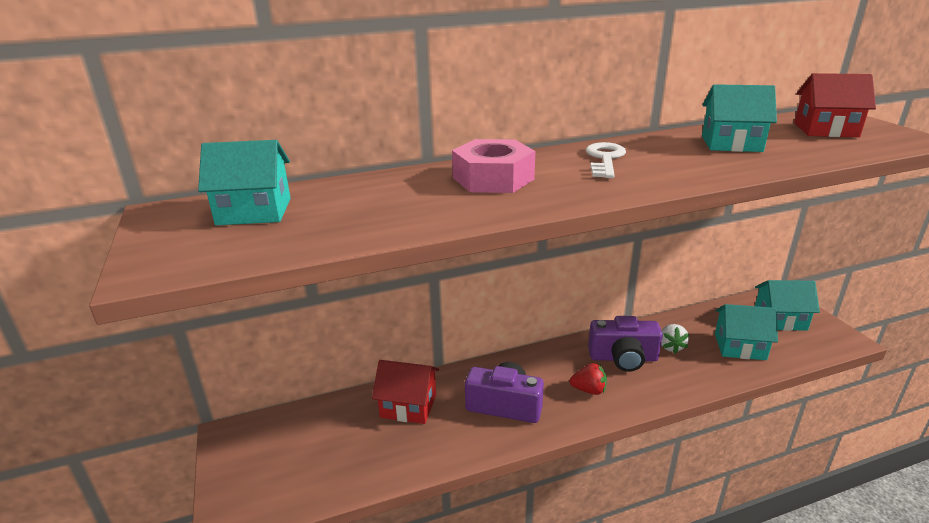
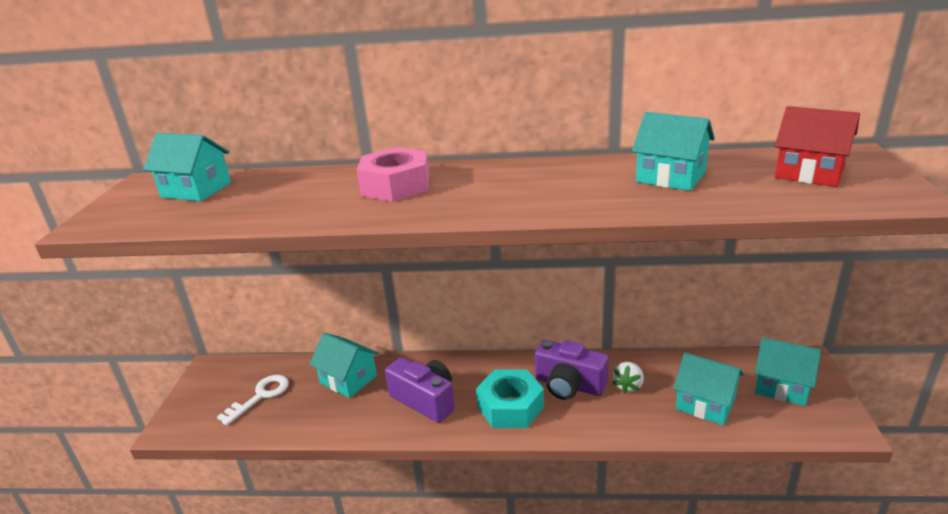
camera: 25 degrees right, 0 degrees up
(408, 406) = (348, 379): red house -> turquoise house
(589, 390) = (510, 407): red strawberry -> turquoise nut
(605, 159) = (518, 179): white key -> white key (260, 396)

